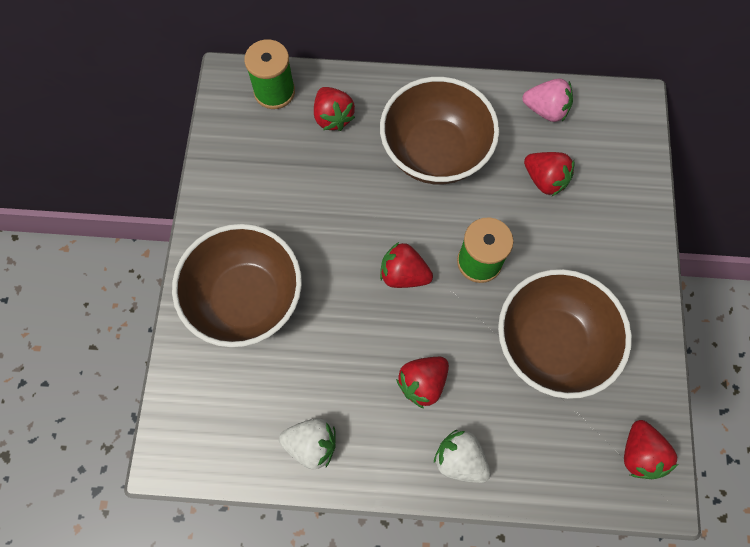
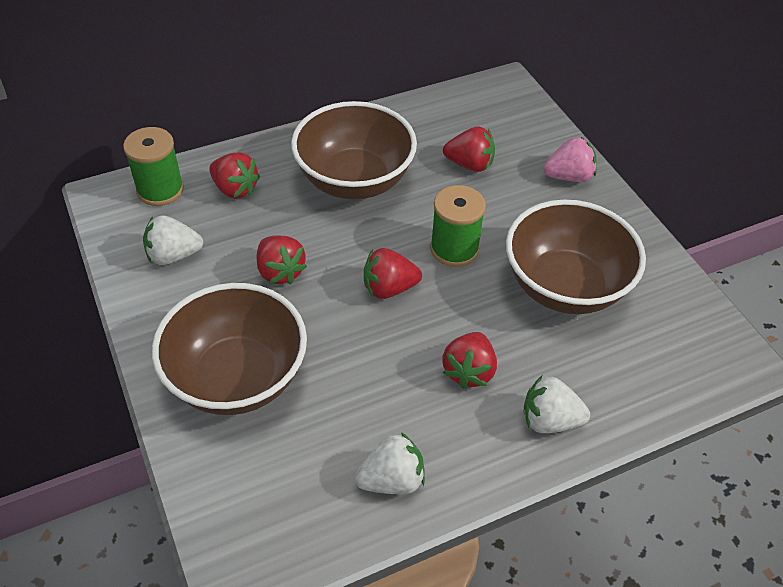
camera: 30 degrees left, 20 degrees down
(254, 162) = (173, 255): none -> white strawberry
(545, 110) = (434, 114): pink strawberry -> pink strawberry (569, 176)
(639, 454) = (703, 338): red strawberry -> red strawberry (280, 272)

